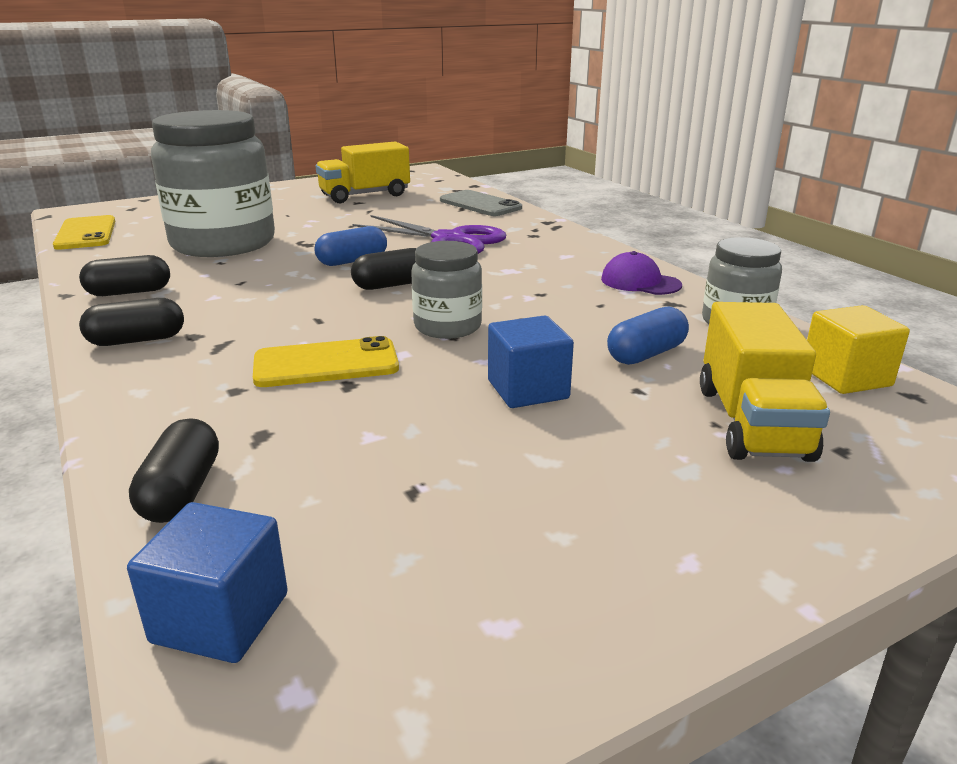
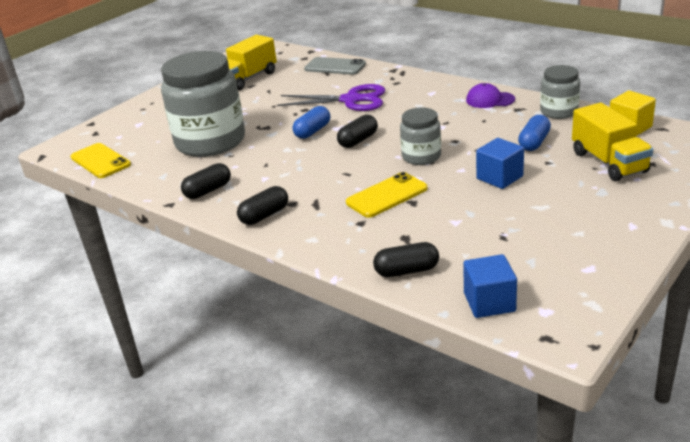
camera: 20 degrees left, 5 degrees up
(181, 492) = (406, 271): black capsule -> black capsule turned 75 degrees counterclockwise

